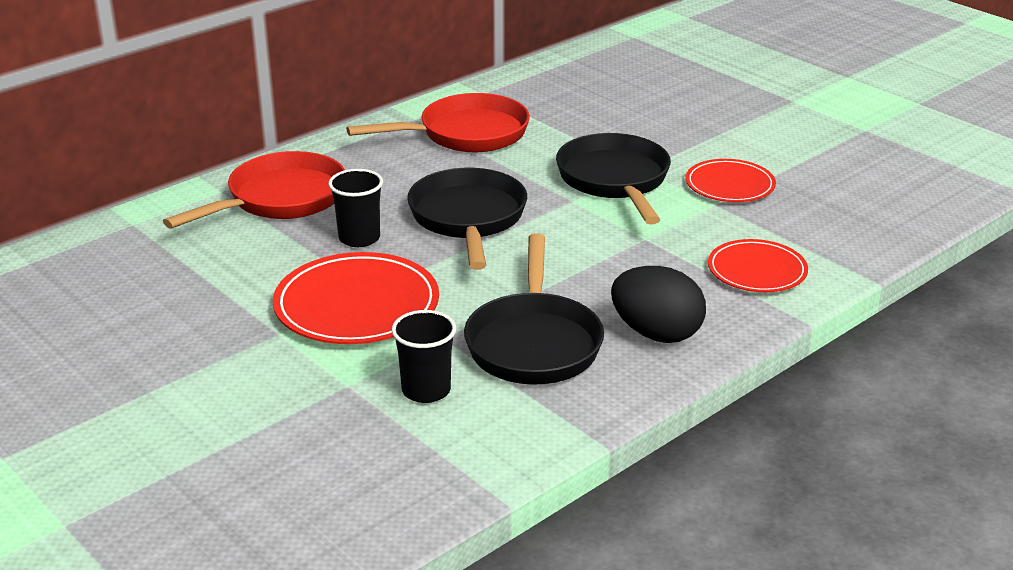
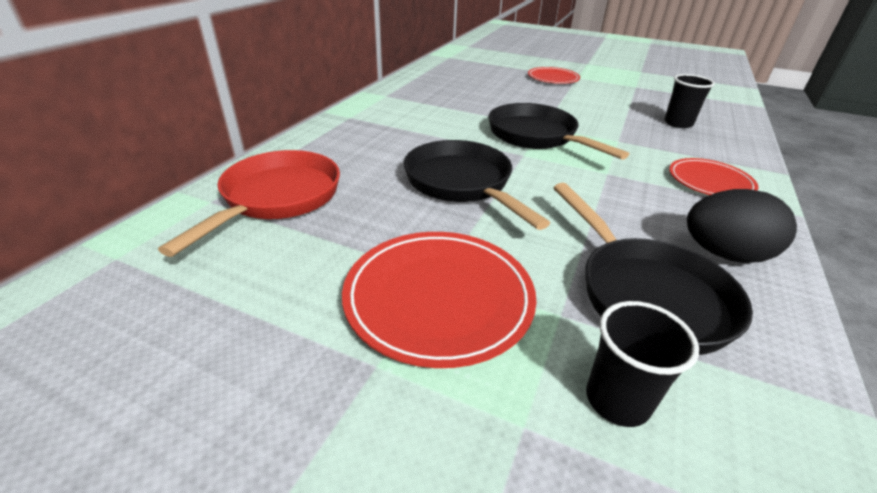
camera: 25 degrees left, 5 degrees up
(359, 238) = (381, 221): black cup -> black cup (678, 123)
(466, 134) = (398, 122): red pan -> none
(729, 185) = (610, 127): red plate -> red plate (553, 78)

